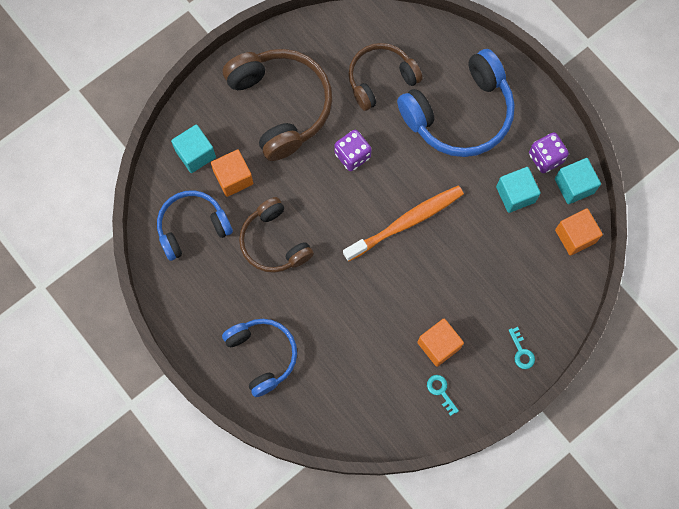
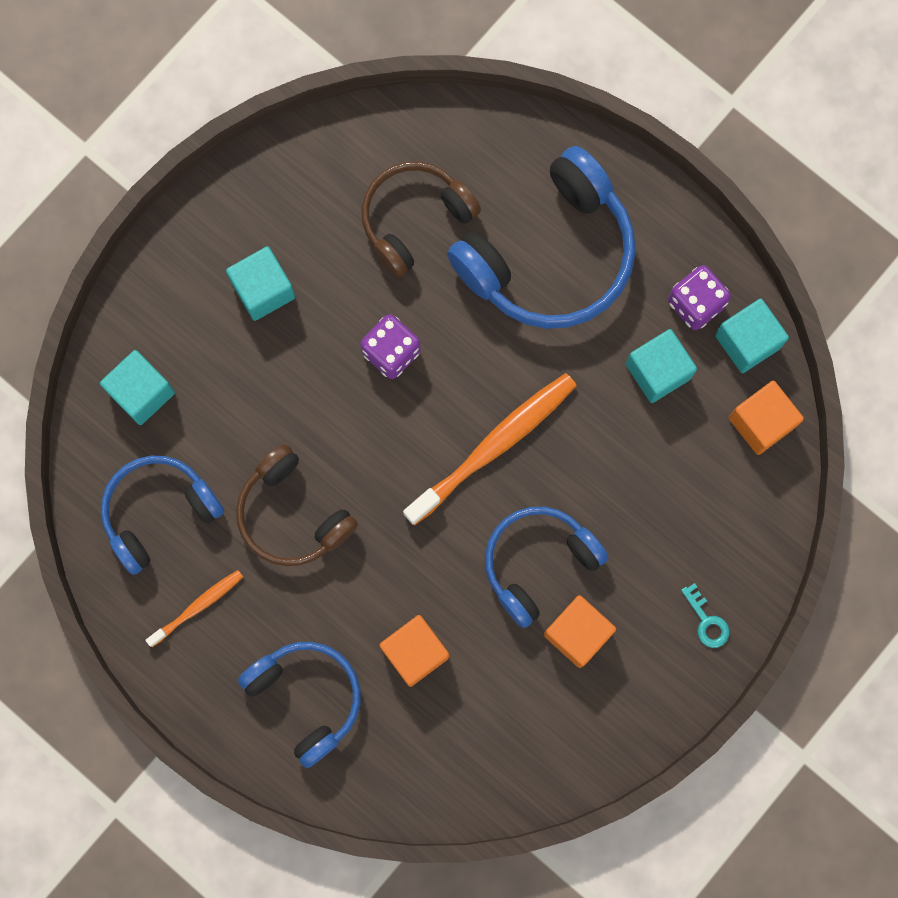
camera: 10 degrees left, 5 degrees up
(205, 288) = (197, 607): none -> orange toothbrush
(233, 178) = (209, 421): orange cube -> orange cube (415, 652)
(281, 106) = (263, 290): brown headphones -> turquoise cube
(421, 298) = (538, 563): none -> blue headphones
(441, 391) = (593, 706): turquoise key -> none

